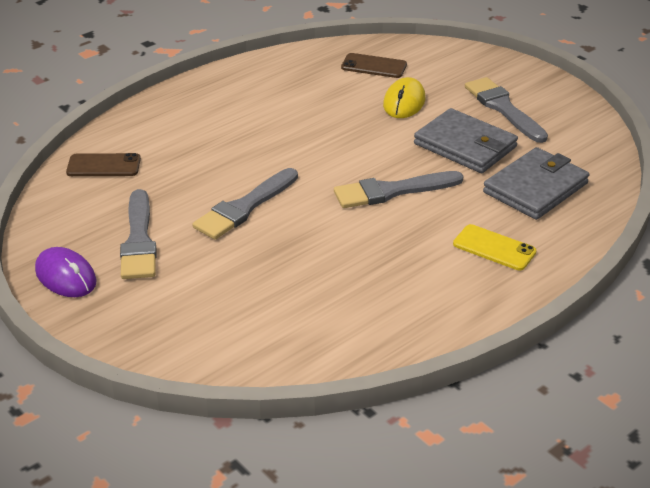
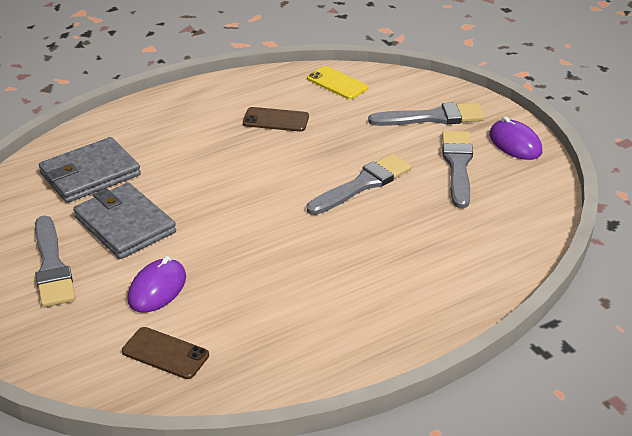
camera: 170 degrees left, 0 degrees up
(104, 166) = (501, 243): brown phone -> brown phone (276, 120)
(392, 191) = (222, 185): grey brush -> grey brush (432, 117)
(404, 102) = (157, 289): yellow mouse -> purple mouse
(494, 248) = (163, 129): yellow phone -> yellow phone (337, 83)

